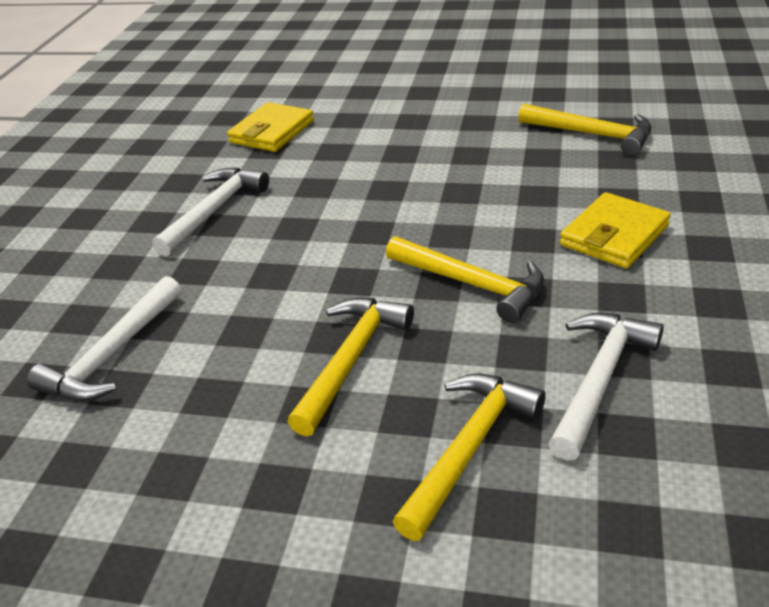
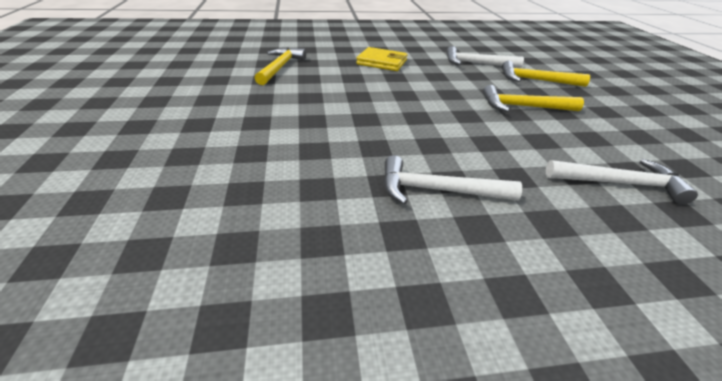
camera: 115 degrees left, 0 degrees up
(272, 132) = (279, 195): yellow wallet -> none
(472, 284) = (443, 87): yellow hammer -> none

